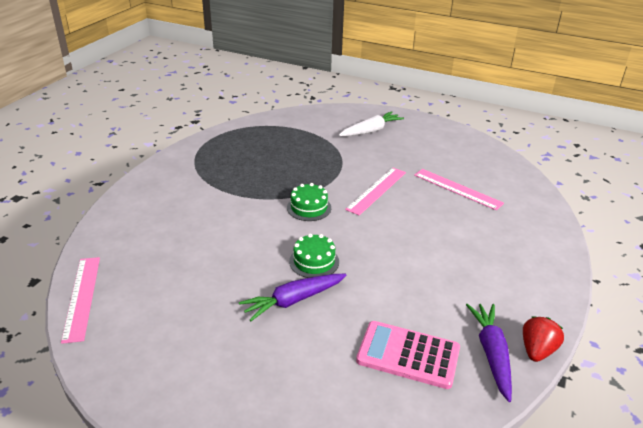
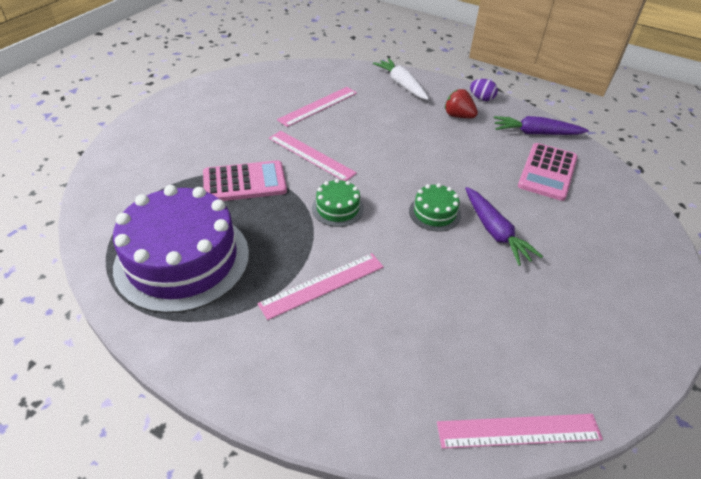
camera: 85 degrees left, 10 degrees up
(223, 205) = (322, 285): none -> pink ruler
(245, 150) = (182, 260): none -> purple cake
(330, 163) = (244, 182): none -> pink calculator
(371, 131) = (176, 141): white carrot -> white carrot (402, 85)
(537, 350) = (527, 114): red strawberry -> red strawberry (458, 116)
(548, 307) = (481, 98): none -> purple egg

